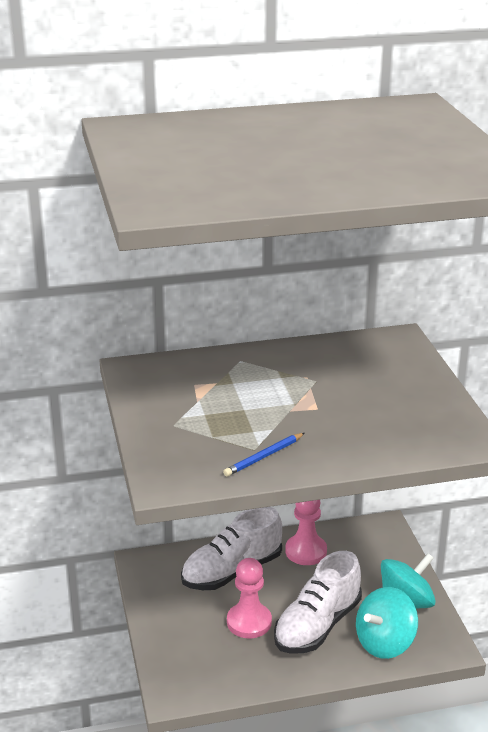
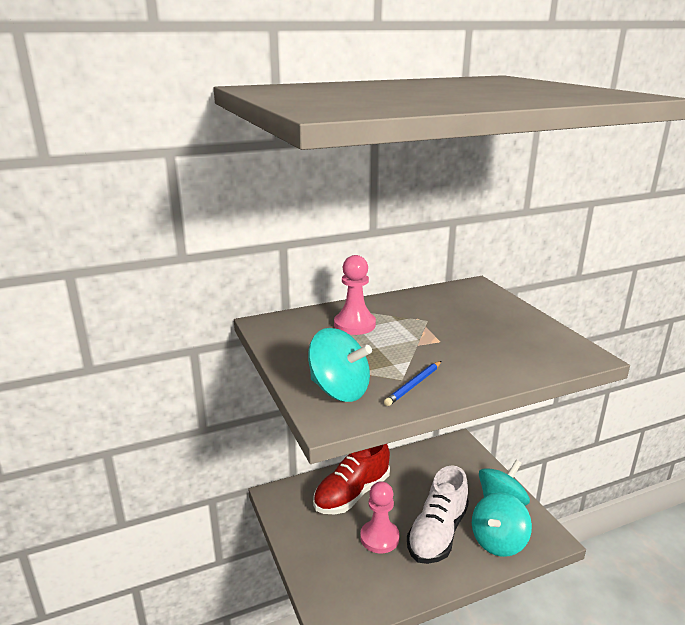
camera: 10 degrees left, 5 degrees down
(184, 455) = (339, 390): none -> turquoise spinning top
(232, 571) = (352, 494): white shoe -> red shoe
(306, 551) = (406, 469): pink pawn -> pink pawn (354, 325)

